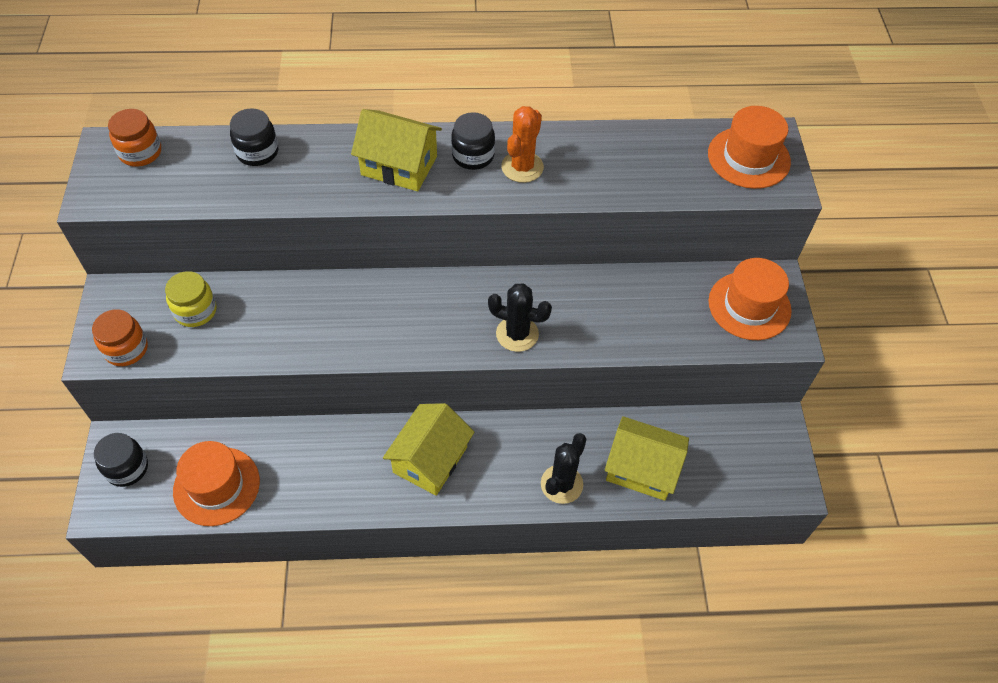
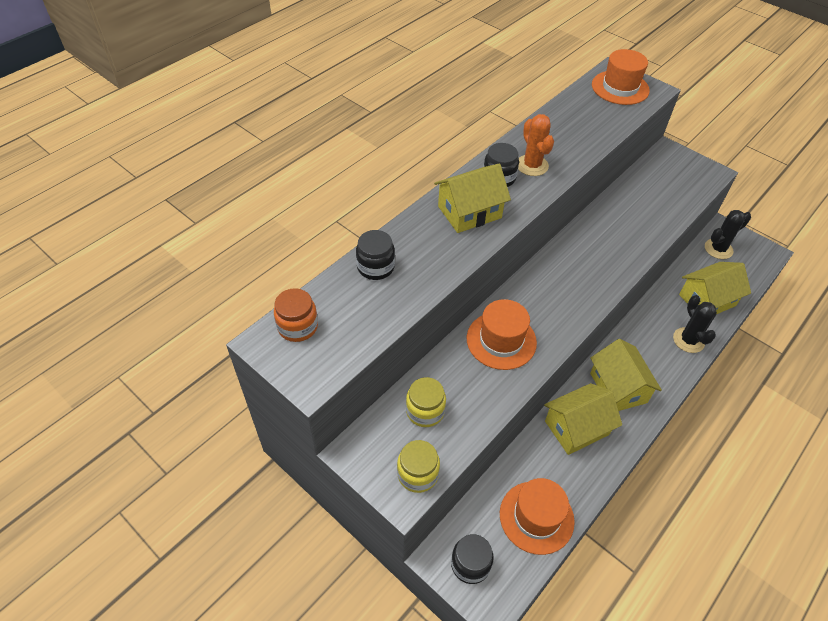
camera: 45 degrees left, 5 degrees down
(126, 349) = (417, 474): orange jar -> yellow jar
(346, 455) = (576, 428): none -> yellow house
(517, 334) = (608, 269): black cactus -> black cactus (718, 249)
(749, 306) = (678, 171): orange hat -> orange hat (501, 340)

